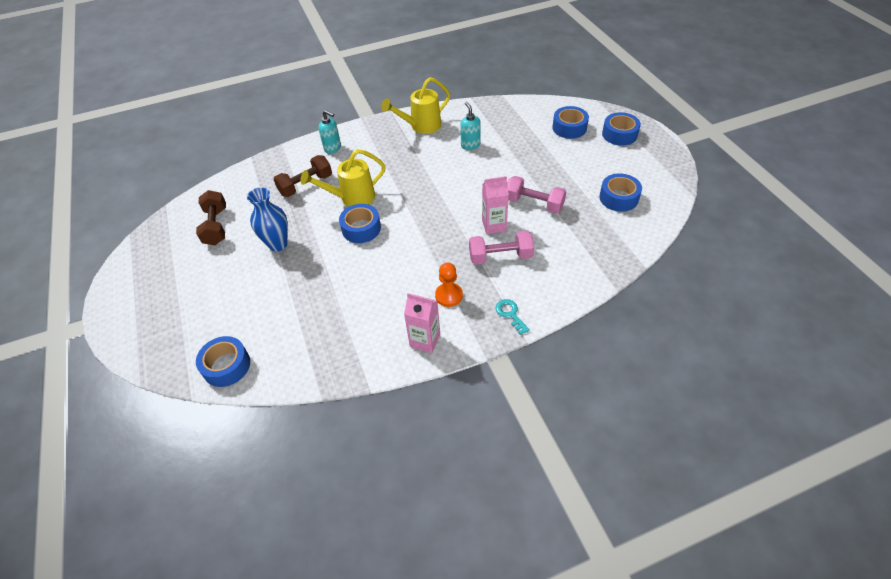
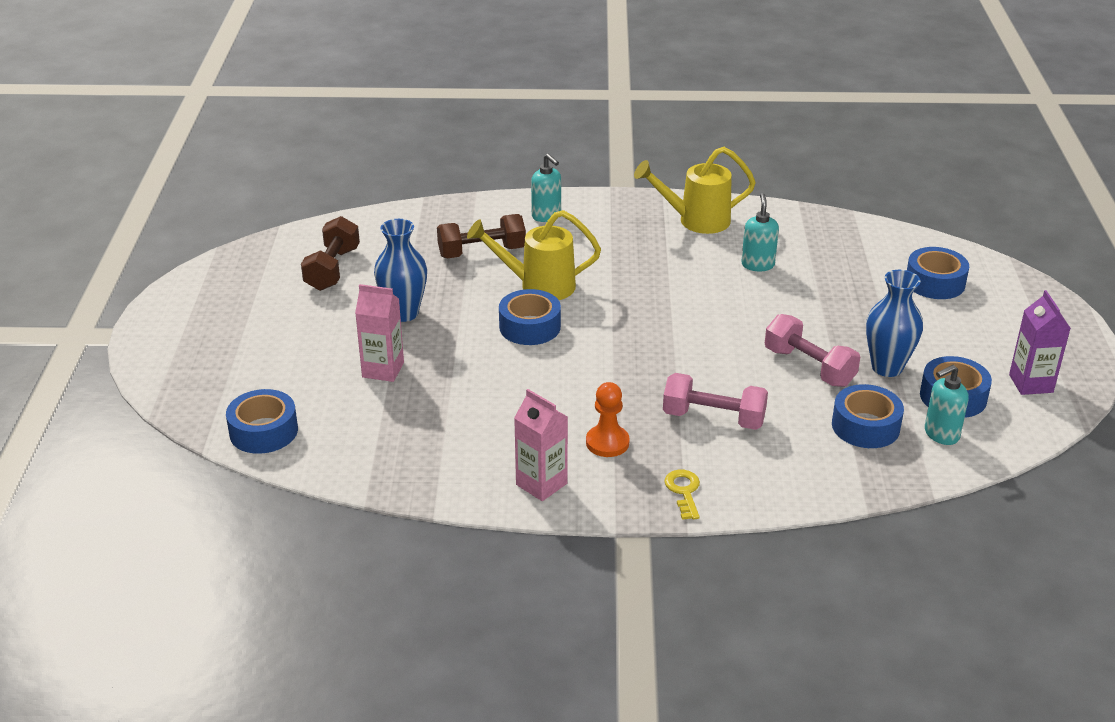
camera: 20 degrees right, 15 degrees down
(494, 225) = (728, 377): pink carton -> pink carton (383, 370)
(510, 314) = (683, 491): turquoise key -> yellow key
(575, 190) = (887, 367): none -> blue vase
(619, 134) = (1015, 313): blue tape -> blue tape (865, 426)
(626, 224) = (941, 434): none -> turquoise soap dispenser
(652, 176) = (1031, 383): none -> purple carton

